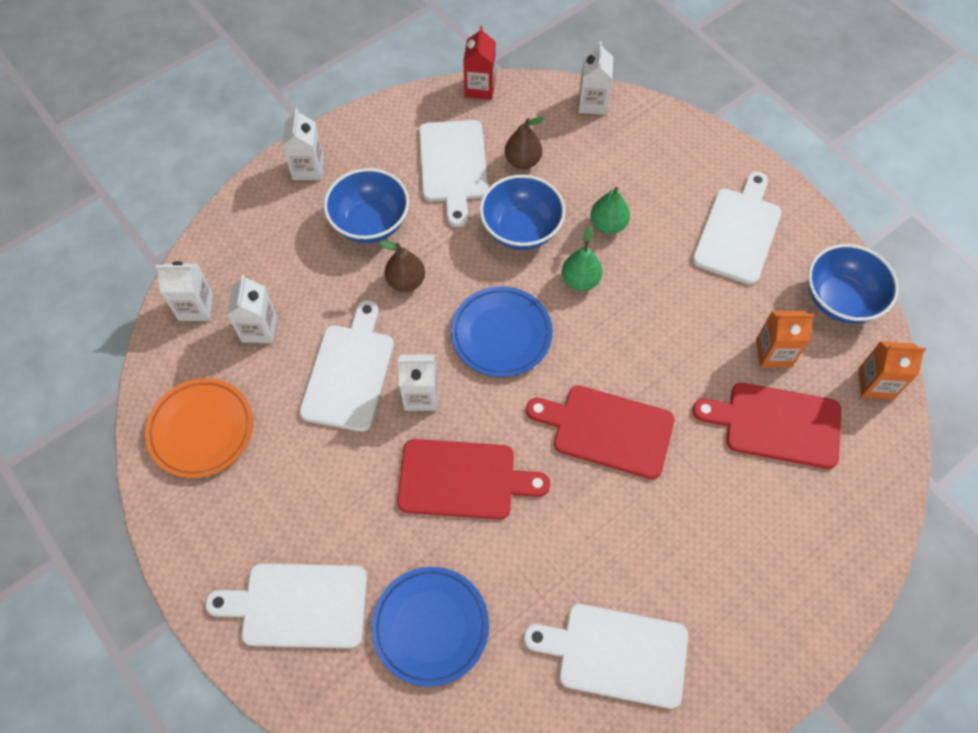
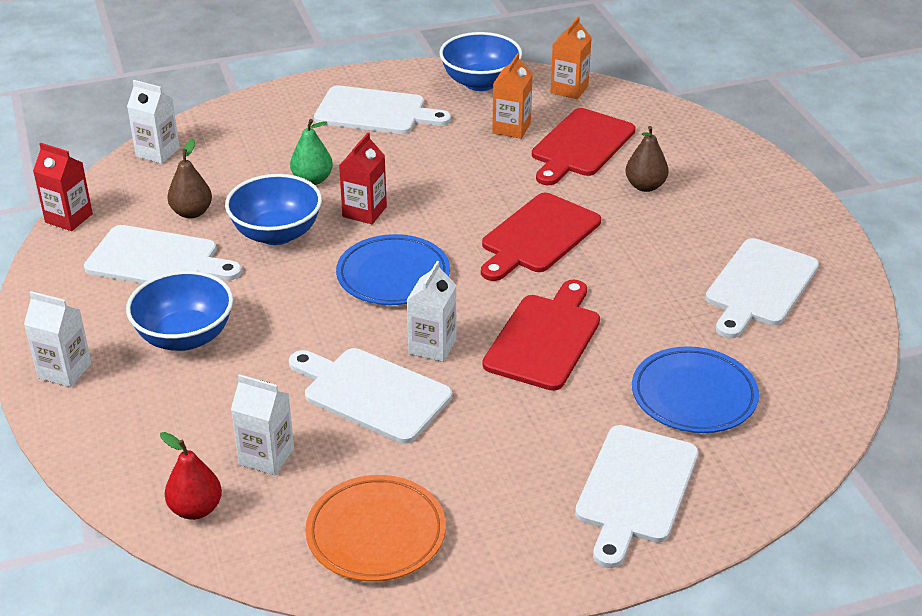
camera: 70 degrees left, 25 degrees down
(196, 307) = (196, 509): white carton -> red pear
(406, 281) = (283, 326): brown pear -> brown pear (645, 186)
(580, 280) = (364, 212): green pear -> red carton
(738, 232) = (375, 112): white cutting board -> white cutting board turned 150 degrees clockwise

